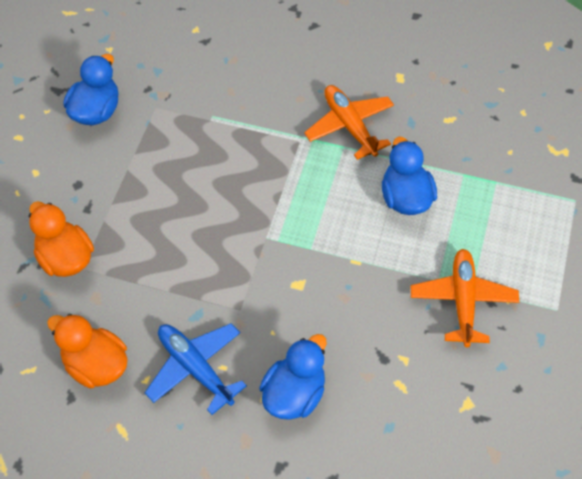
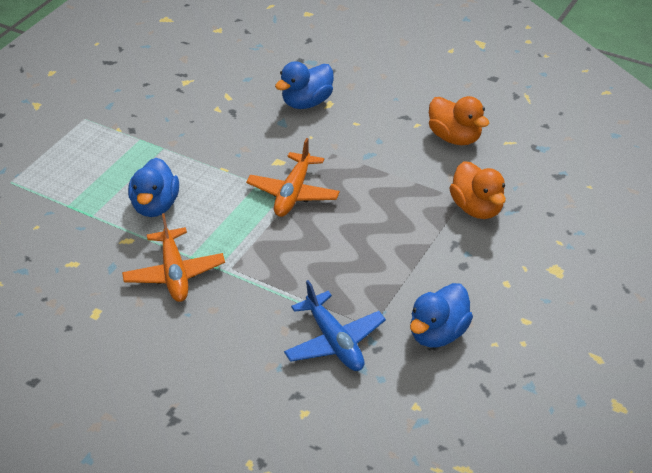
camera: 165 degrees left, 15 degrees down
(195, 368) = (377, 125): blue plane -> blue plane (334, 341)
(463, 301) = (152, 133): orange plane -> orange plane (293, 193)

